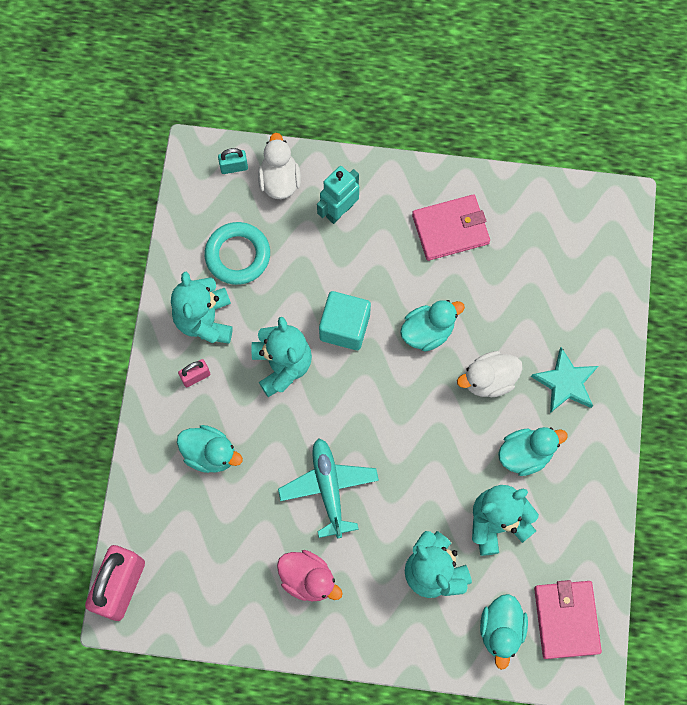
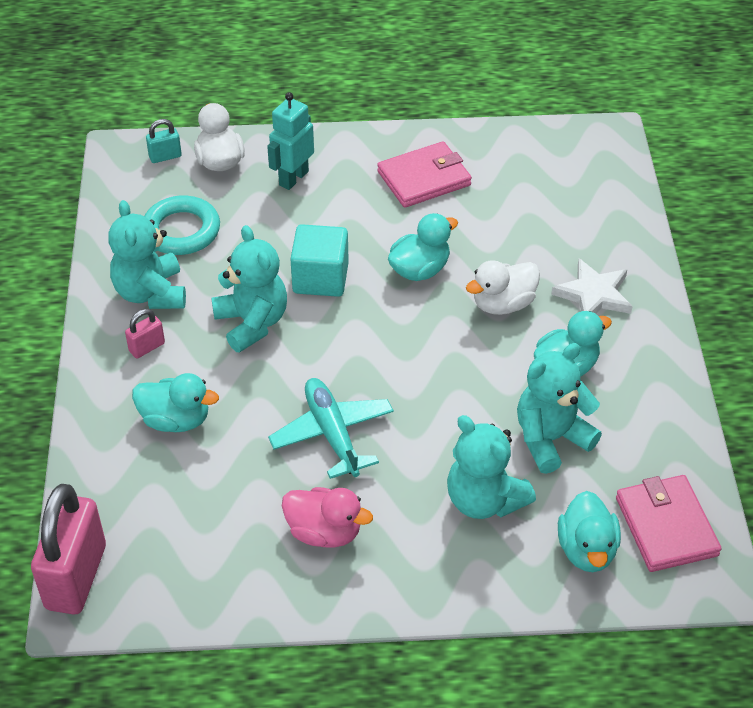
camera: 10 degrees left, 25 degrees down
(565, 382) = (593, 294): turquoise star -> white star

